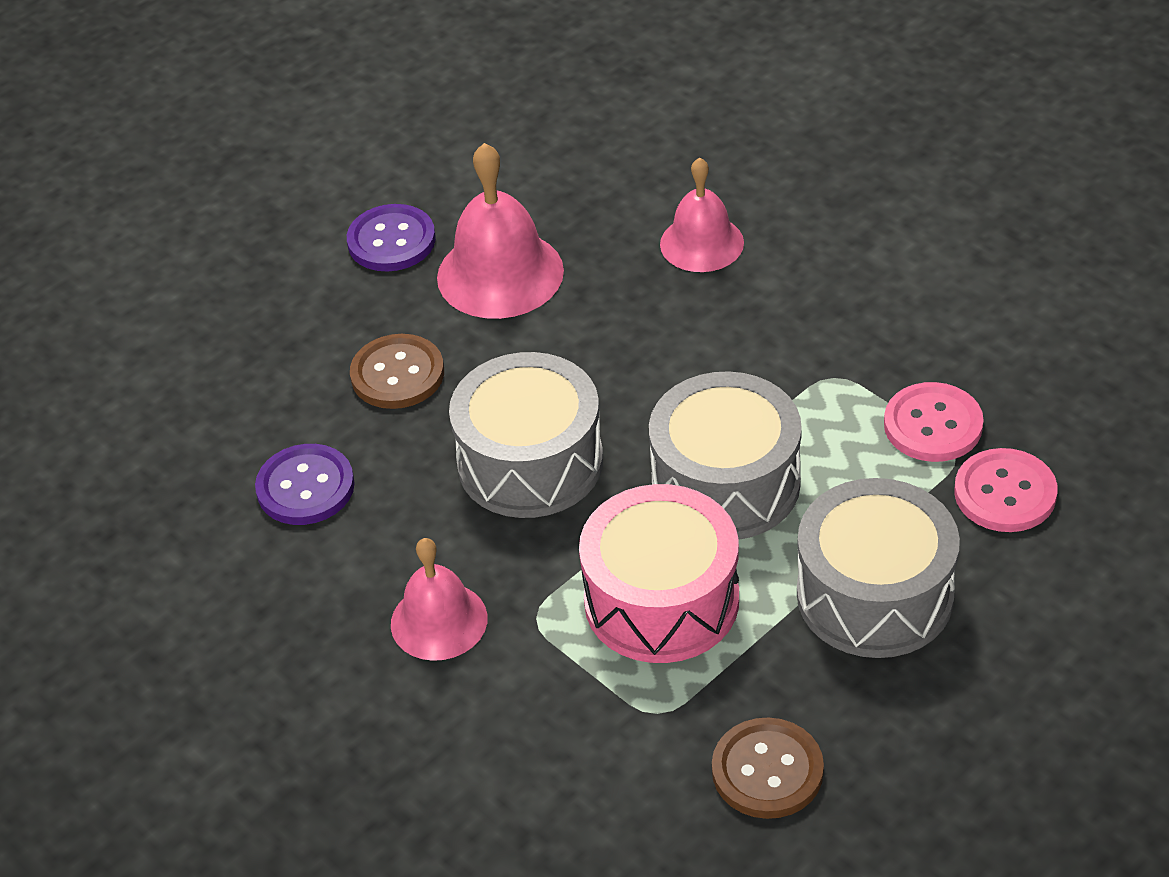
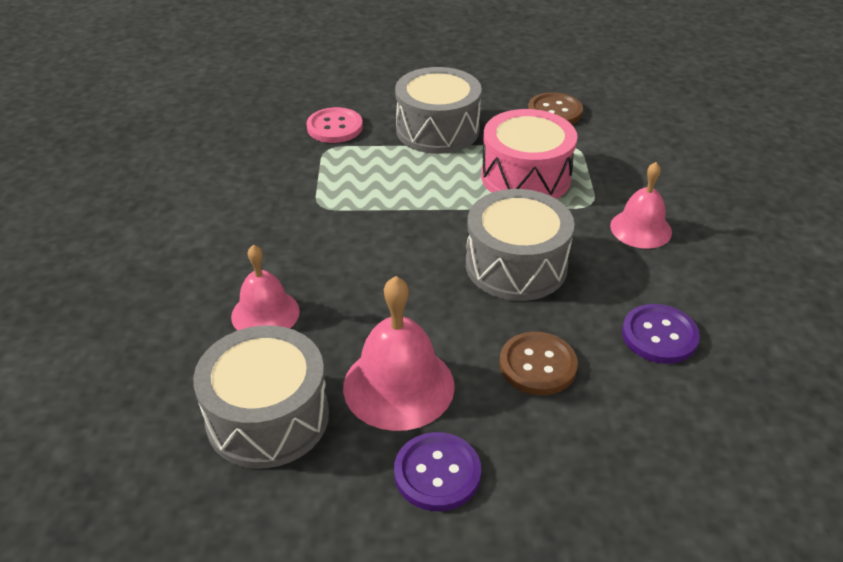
camera: 140 degrees left, 5 degrees down
(725, 483) = (436, 198): grey drum -> grey drum (267, 417)
(933, 425) = (316, 162): pink button -> none

